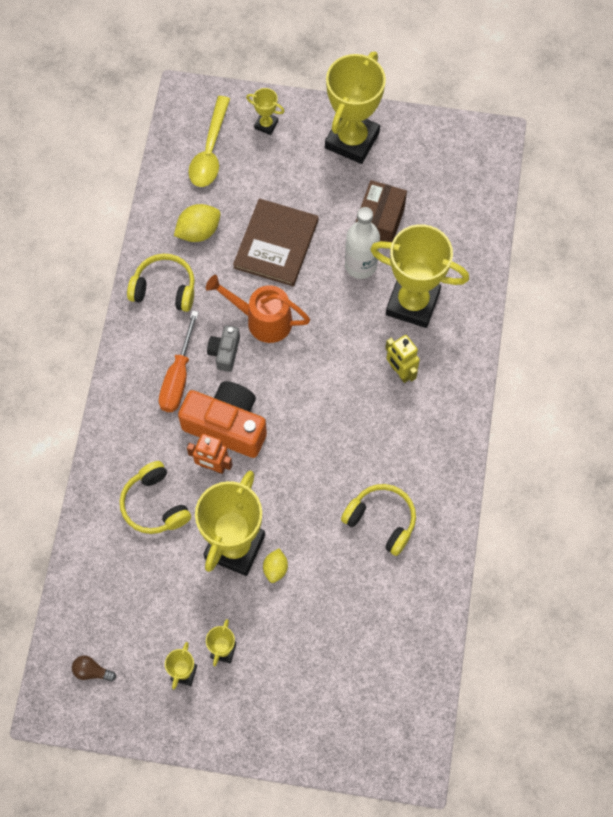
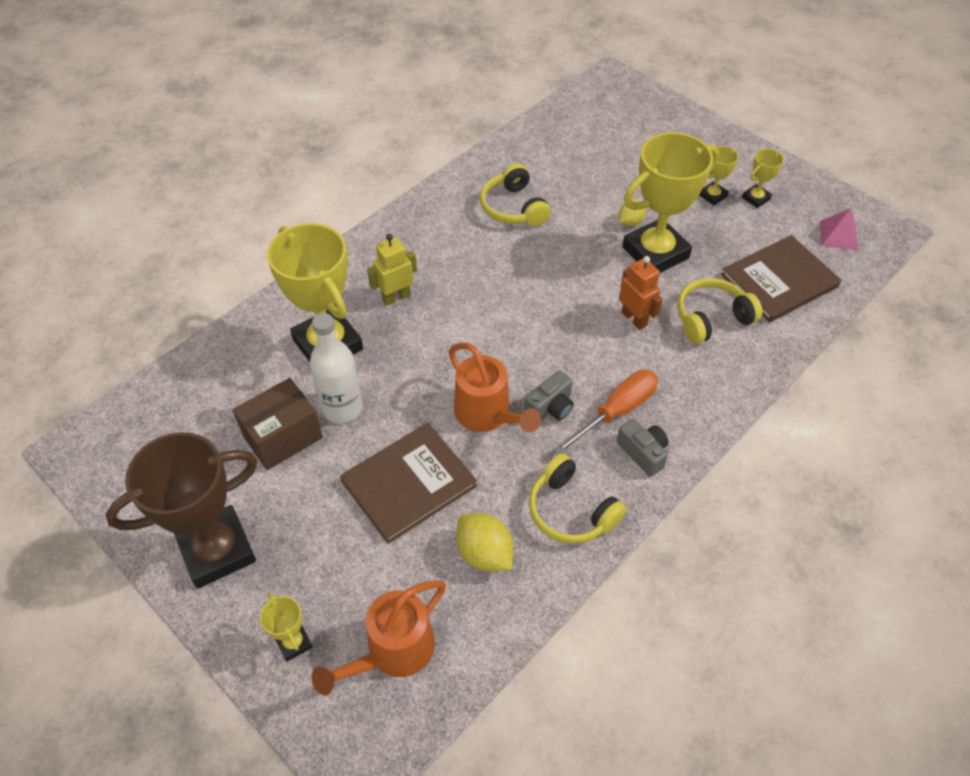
camera: 145 degrees left, 15 degrees down
(92, 671) = (838, 235): brown light bulb -> pink pyramid
(119, 580) = (779, 281): none -> brown book
(142, 357) = (643, 453): none -> grey camera
(154, 505) = (711, 318): yellow headphones -> yellow headphones turned 120 degrees counterclockwise
(198, 231) = (484, 553): yellow lemon -> yellow lemon turned 45 degrees clockwise
(210, 151) = (392, 653): yellow spoon -> orange watering can
(227, 425) = (596, 343): orange camera -> none
(352, 140) = (217, 550): yellow trophy -> brown trophy
(400, 371) = (396, 297): yellow robot -> yellow robot turned 120 degrees counterclockwise

